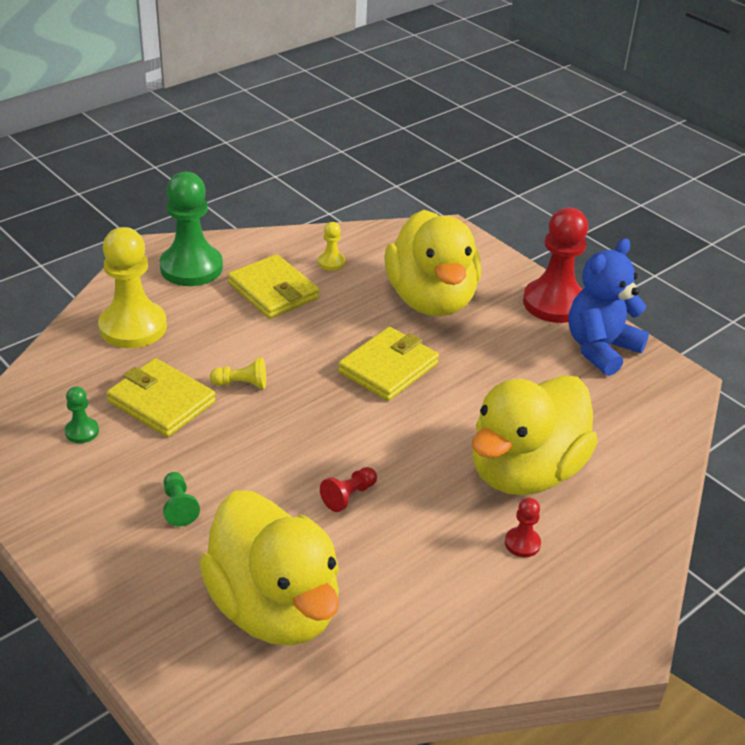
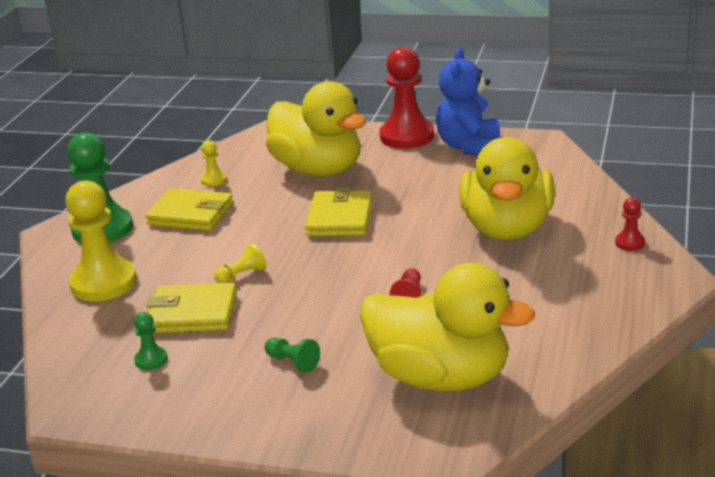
camera: 30 degrees left, 10 degrees down
(522, 543) = (555, 264): red pawn -> red pawn (630, 243)

